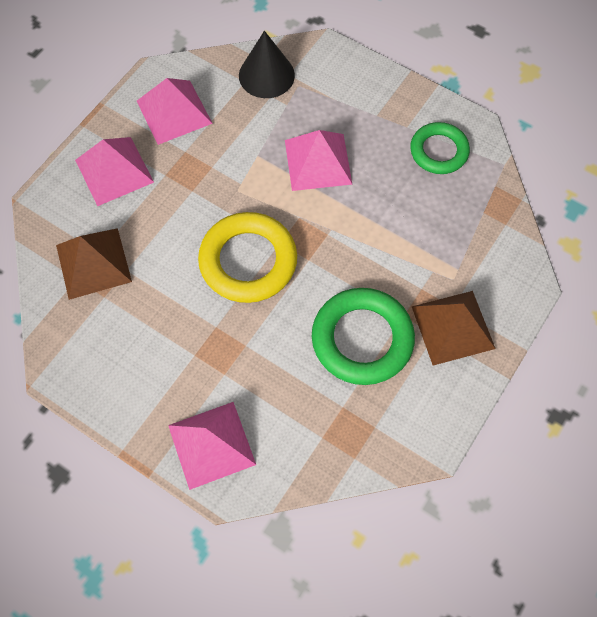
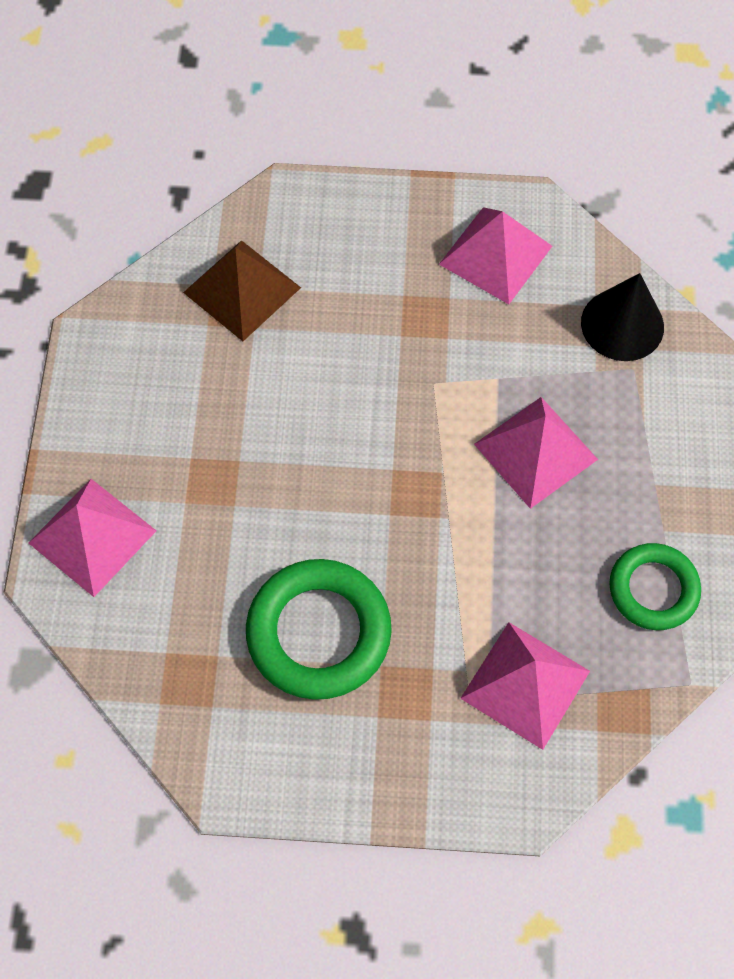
camera: 60 degrees right, 0 degrees up
(114, 170) = (373, 240): pink pyramid -> pink pyramid (525, 684)
(248, 261) = (345, 448): yellow ring -> none
(453, 327) = (400, 734): brown pyramid -> none

